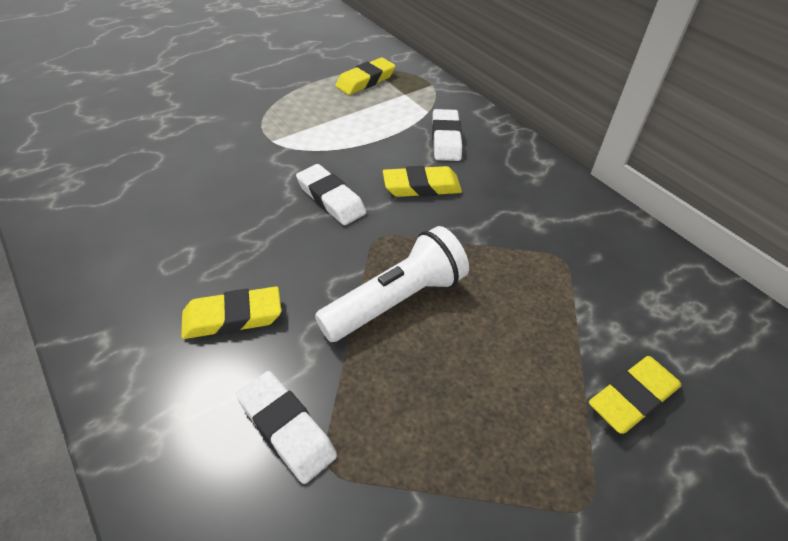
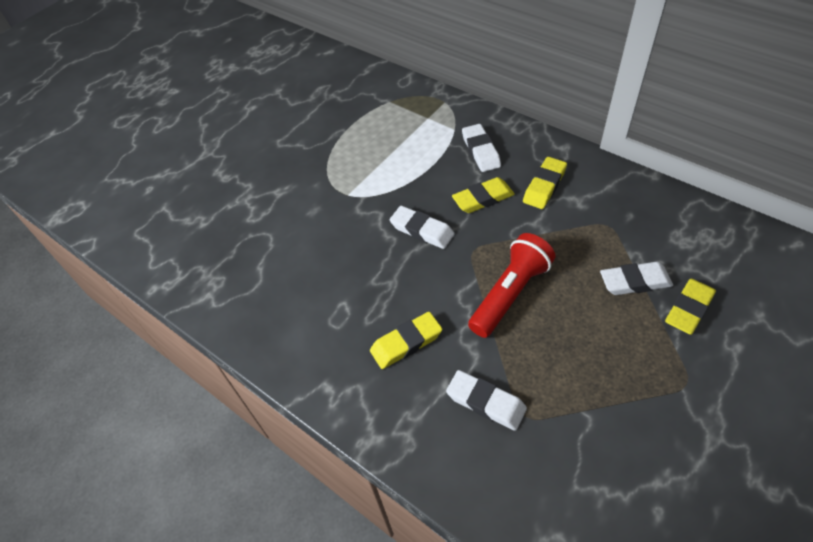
camera: 10 degrees left, 5 degrees up
(365, 81) = (390, 114): yellow eraser -> yellow eraser (544, 186)
(396, 300) = (510, 294): white flashlight -> red flashlight
(569, 337) = (635, 281): none -> white eraser

